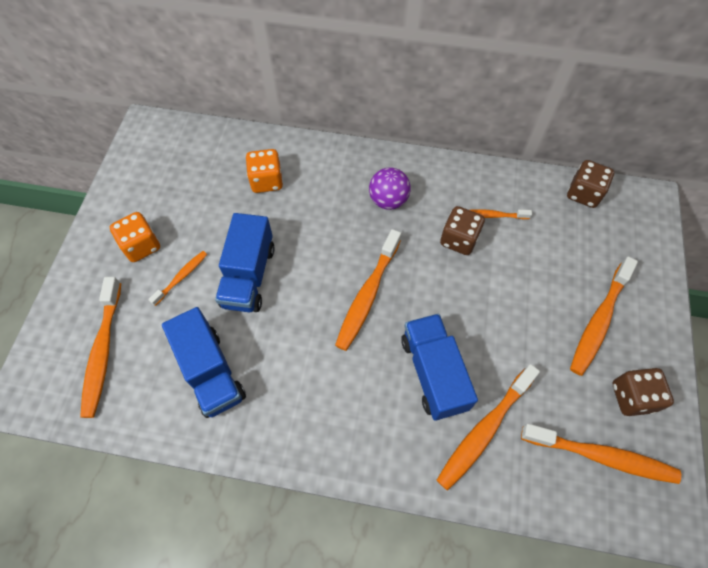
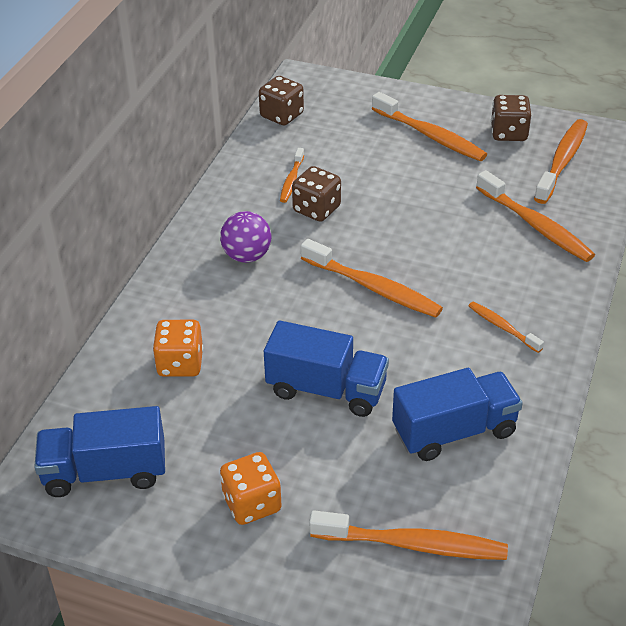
camera: 80 degrees left, 20 degrees down
(181, 277) = (313, 458): orange toothbrush -> orange toothbrush (502, 327)
(433, 373) = (473, 250): blue truck -> blue truck (105, 472)

